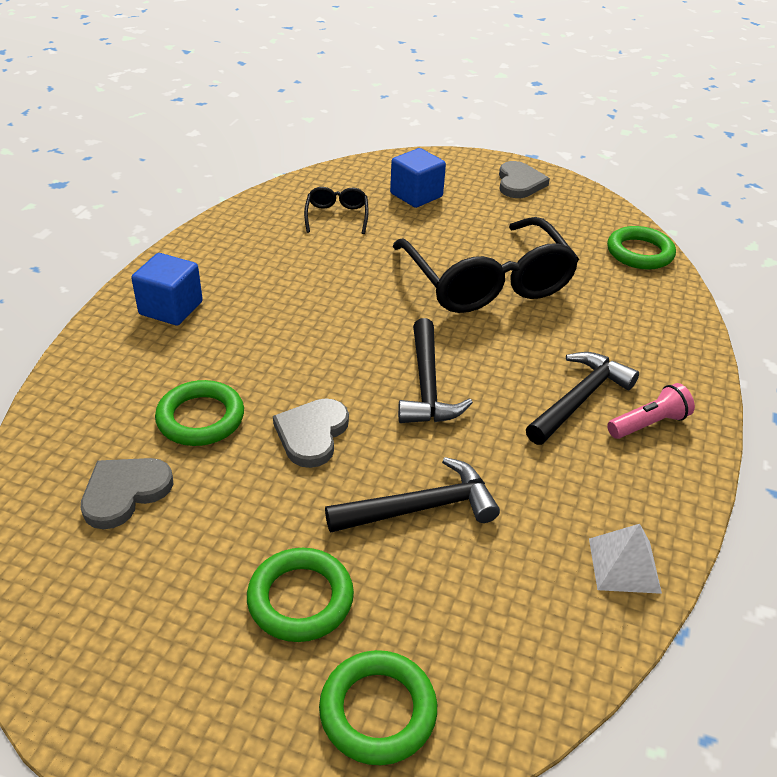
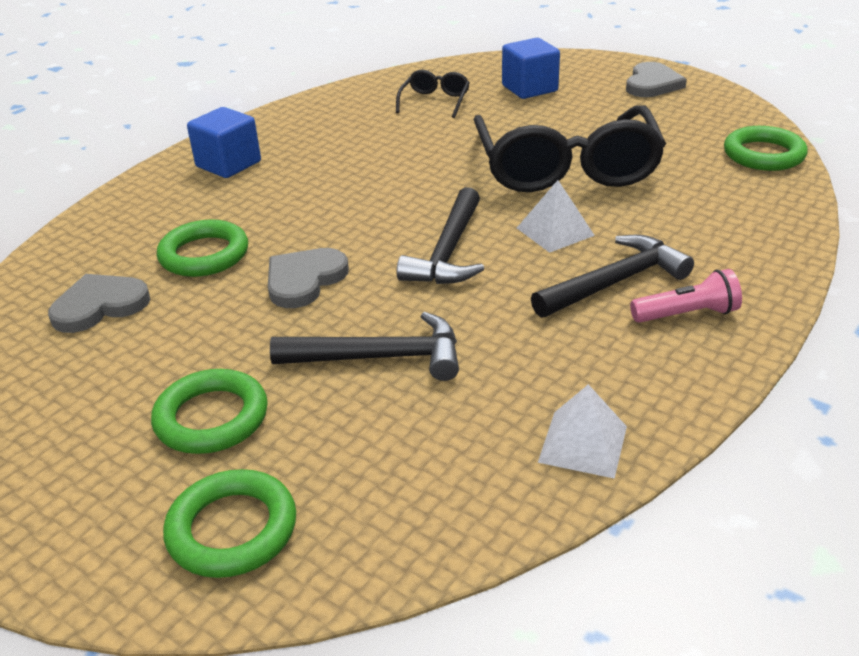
camera: 20 degrees right, 5 degrees down
(508, 352) = (555, 231): none -> white pyramid

